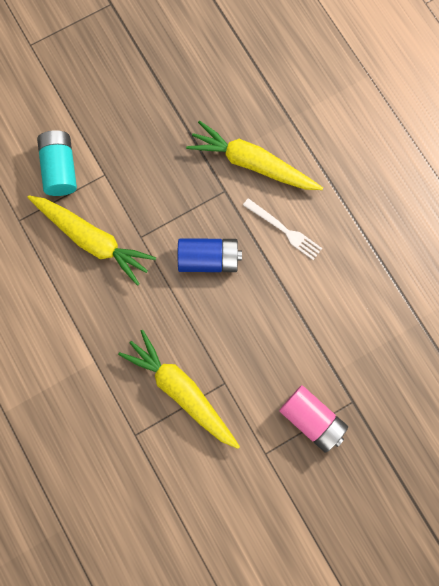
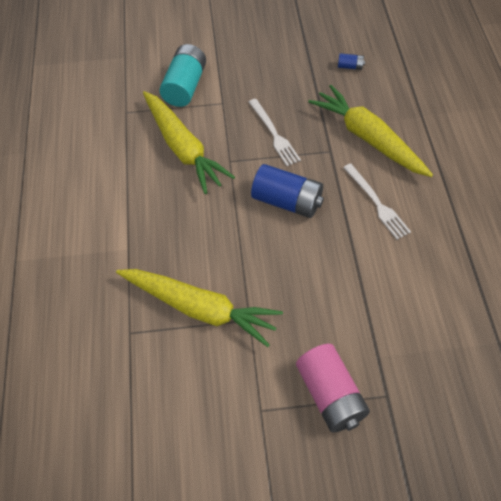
camera: 25 degrees right, 20 degrees down
(167, 191) = (274, 134): none -> white fork
(181, 390) = (200, 309): yellow carrot -> yellow carrot turned 135 degrees clockwise
(205, 85) = (350, 66): none -> blue battery

